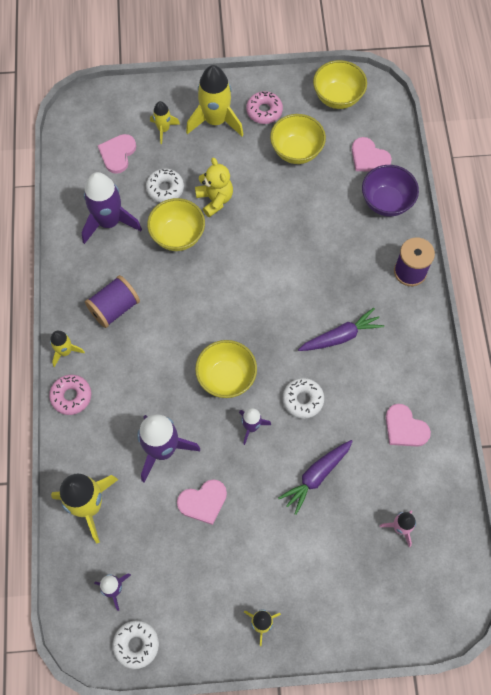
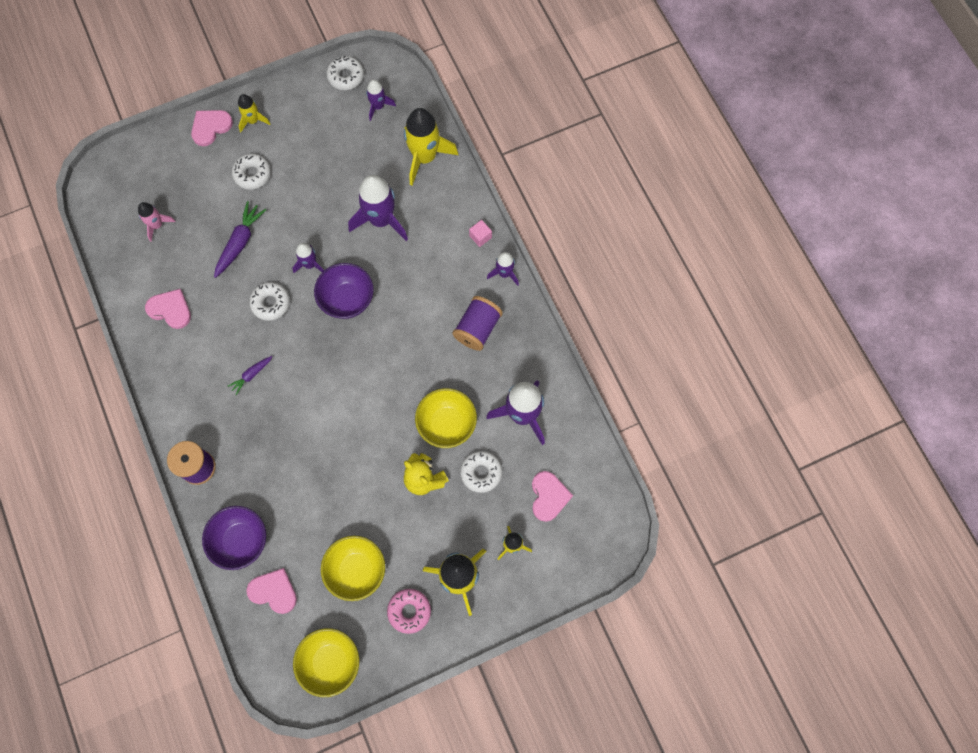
camera: 160 degrees right, 5 degrees up
(65, 351) = (504, 273): yellow rocket -> purple rocket
(71, 396) = (480, 237): pink donut -> pink cube
(203, 502) = (330, 191): pink heart -> pink heart (210, 127)
(226, 377) = (347, 300): yellow bowl -> purple bowl
(281, 553) = (252, 174): none -> white donut
(340, 336) = (252, 375): purple carrot -> purple carrot, size x0.58

